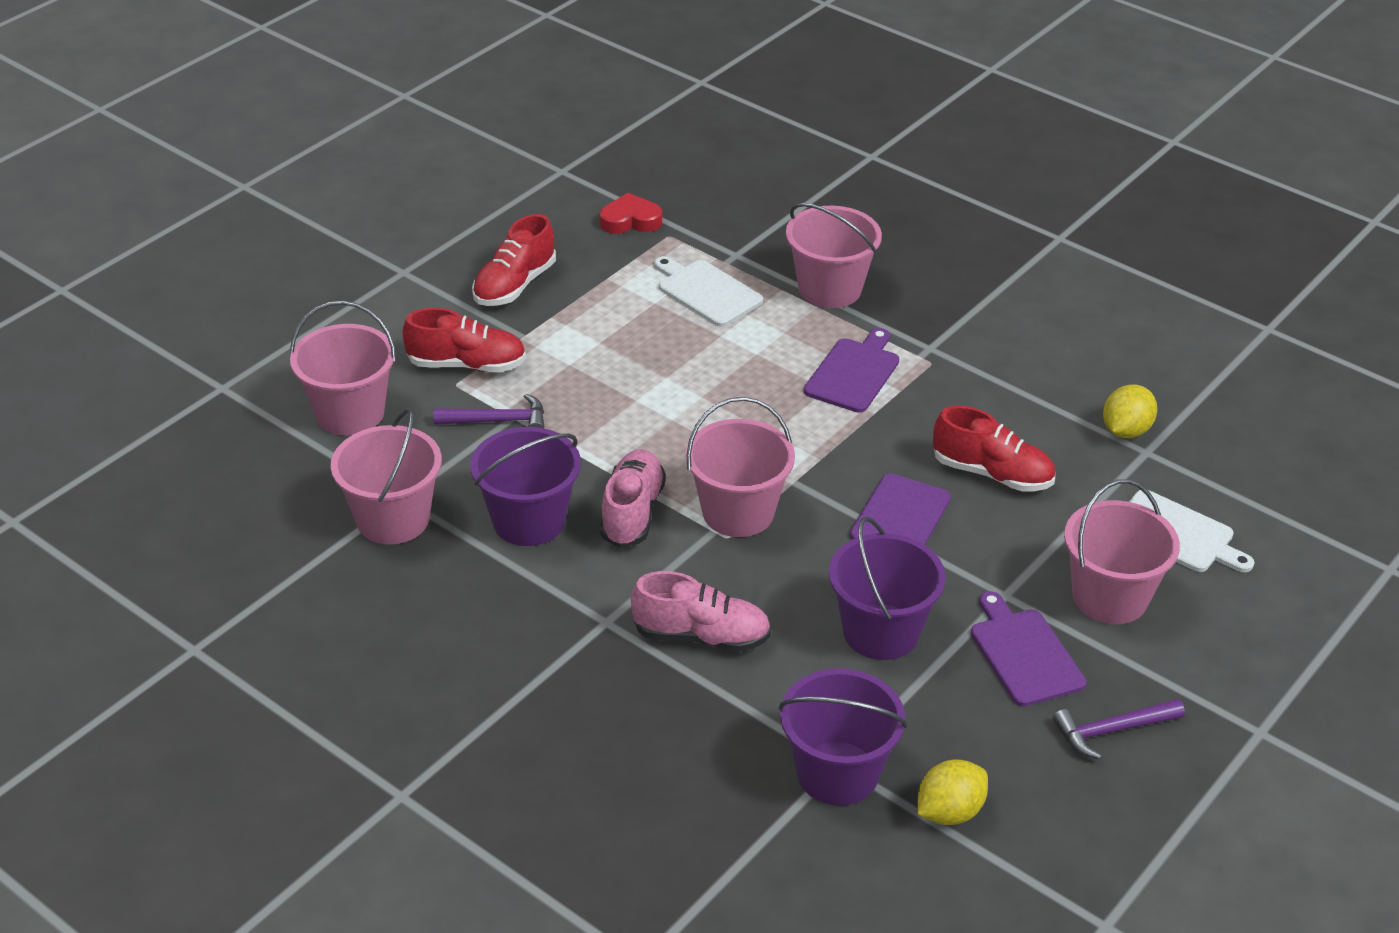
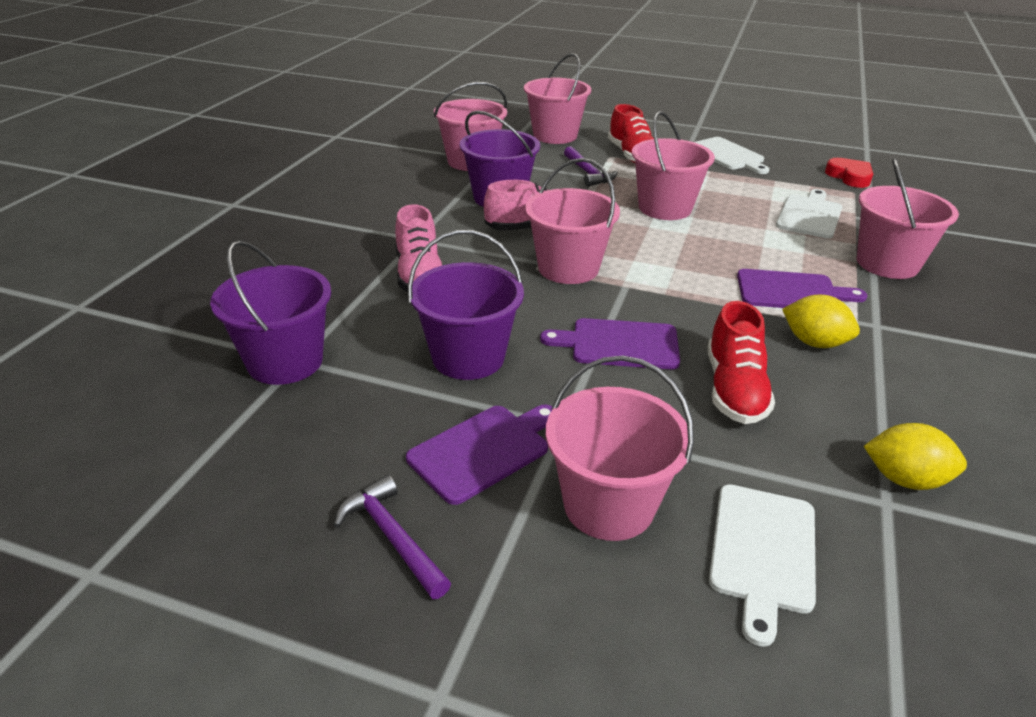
camera: 70 degrees right, 5 degrees down
(515, 285) = (727, 155): red shoe -> white cutting board
(633, 391) = (665, 208): none -> pink bucket
(949, 812) = (247, 433): yellow lemon -> yellow lemon (814, 342)

